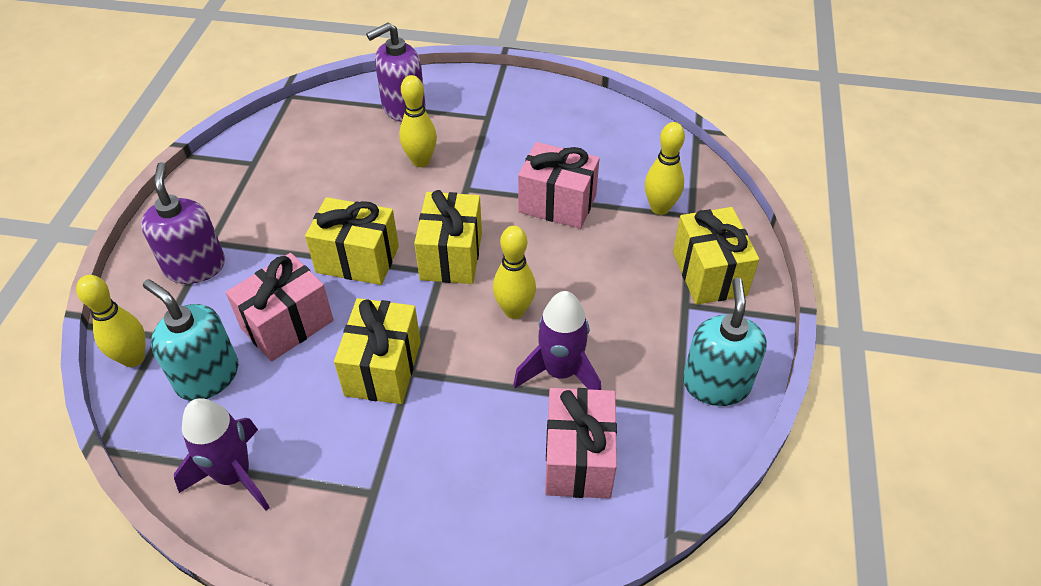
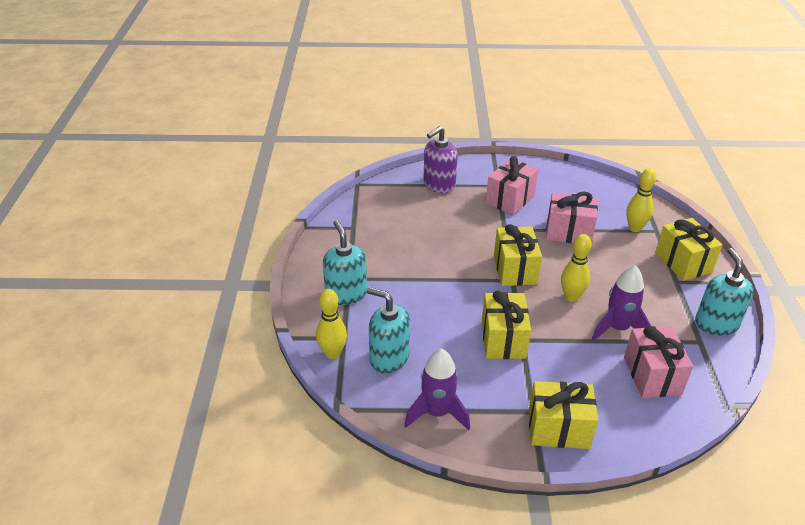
camera: 10 degrees left, 10 degrees down
(195, 266) = (346, 294): purple soap dispenser -> turquoise soap dispenser
(287, 324) = (427, 321): pink gift -> pink gift (510, 199)
(357, 259) = (454, 278): yellow gift -> yellow gift (558, 429)
(421, 161) = (466, 215): yellow bowling pin -> none

